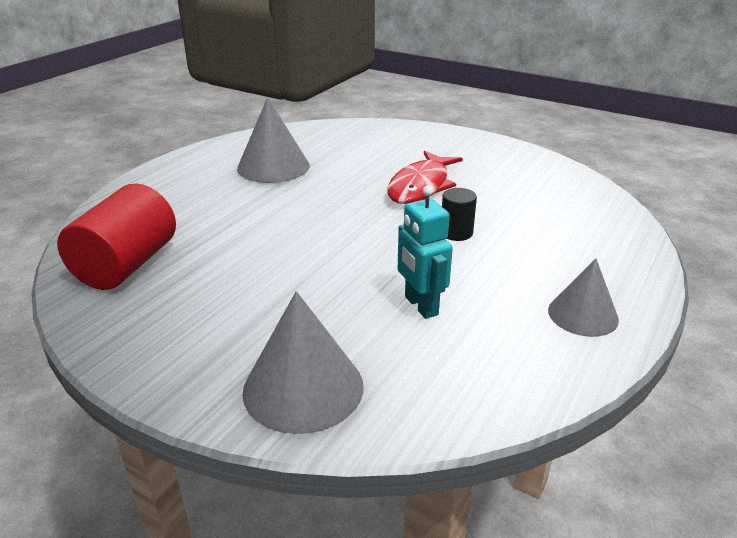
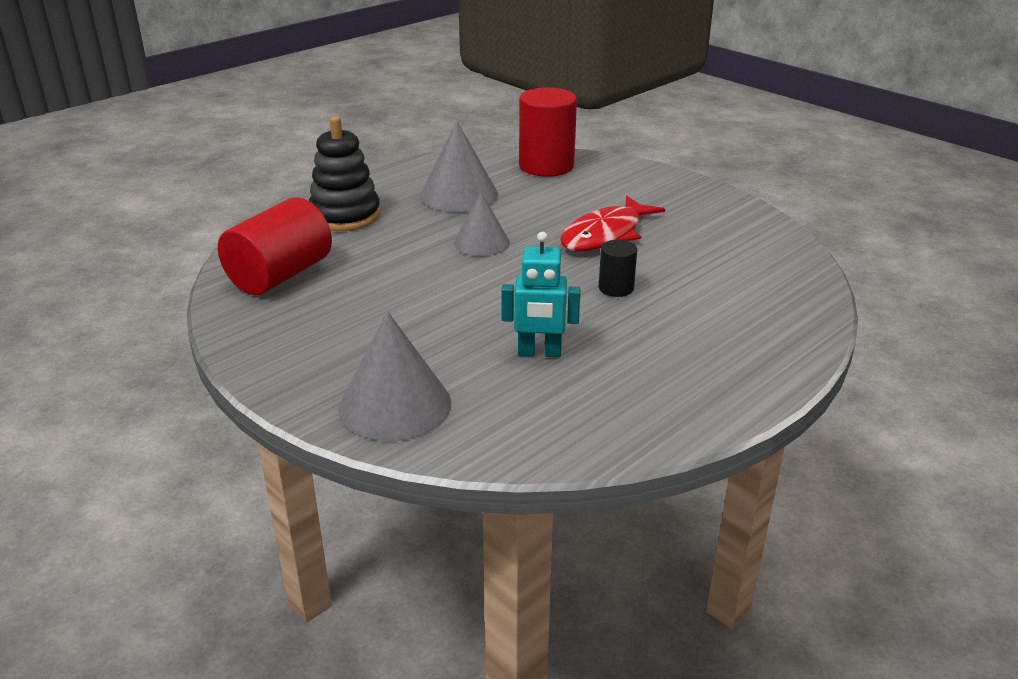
camera: 15 degrees right, 0 degrees up
(172, 198) = (345, 216): none -> black stacking toy
(339, 134) = (546, 166): none -> red cylinder
(420, 306) = (539, 353): turquoise robot -> turquoise robot turned 75 degrees counterclockwise
(583, 314) = (700, 386): grey cone -> grey cone (481, 242)

